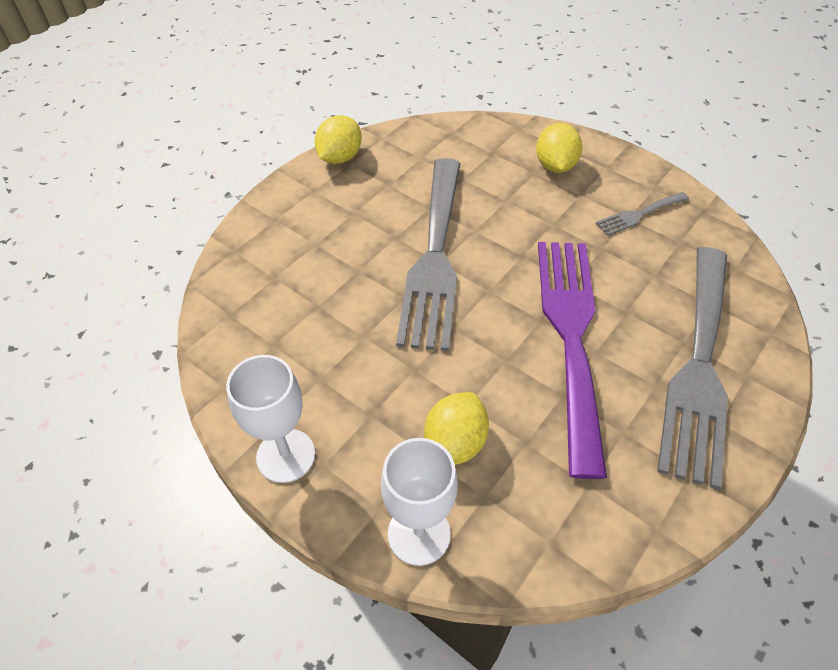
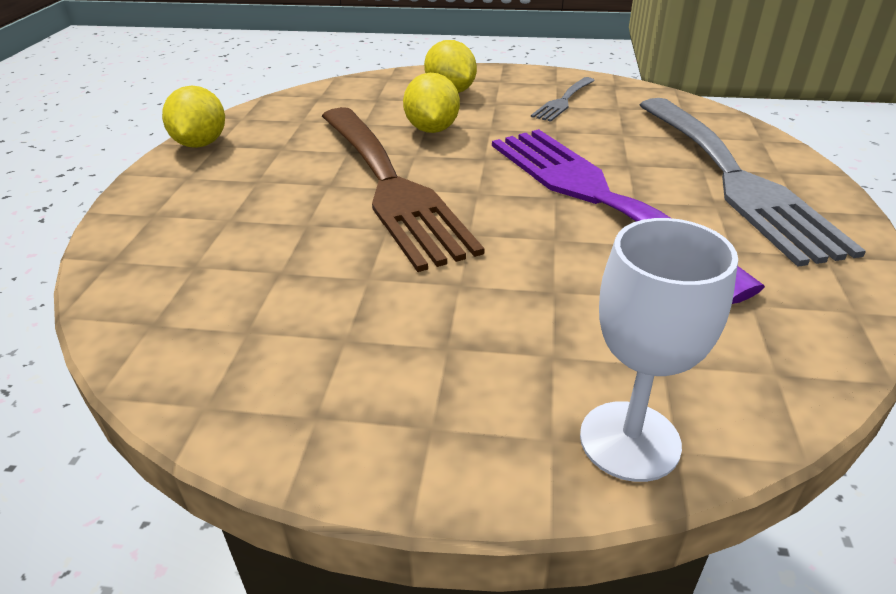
camera: 30 degrees left, 15 degrees down
(286, 455) = (367, 442): white goblet -> none
(434, 257) = (391, 186): grey fork -> brown fork
(454, 443) = (576, 330): yellow lemon -> yellow lemon (432, 129)

